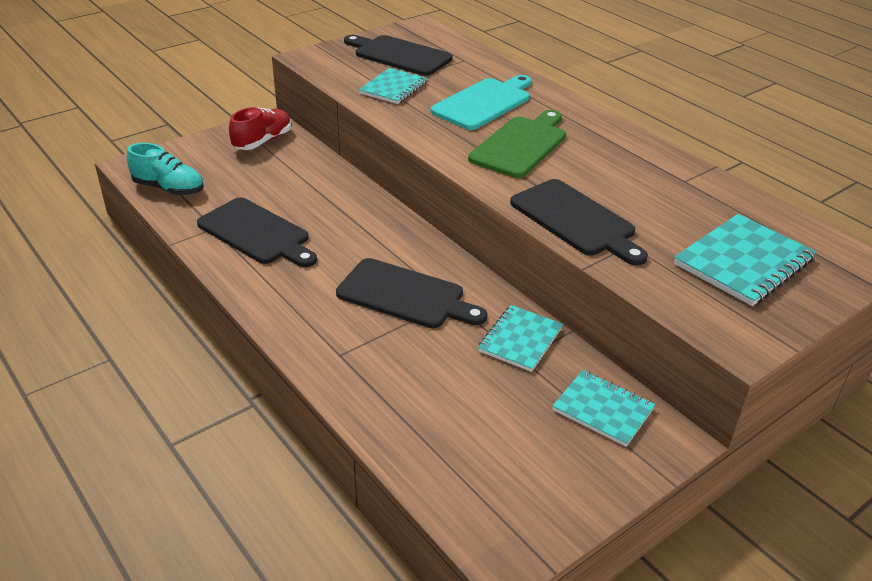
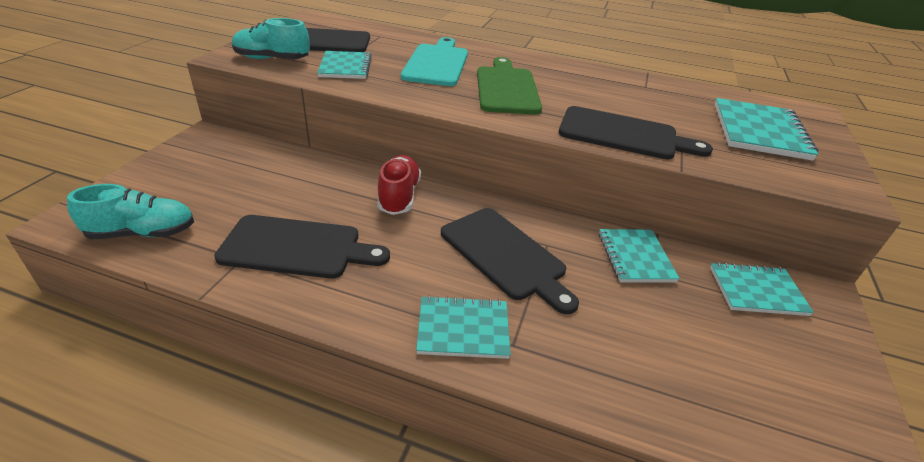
camera: 35 degrees left, 0 degrees up
(262, 141) = (216, 153): red shoe -> red shoe (399, 196)
(315, 330) = (463, 329): none -> turquoise notebook
(339, 67) = (272, 59): none -> turquoise shoe
(405, 295) = (505, 255): black cutting board -> black cutting board turned 60 degrees clockwise

